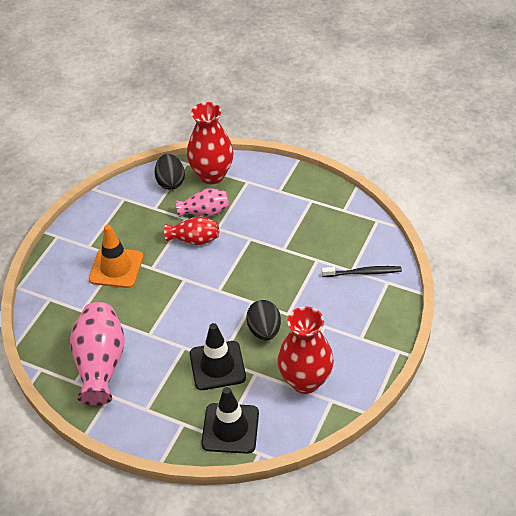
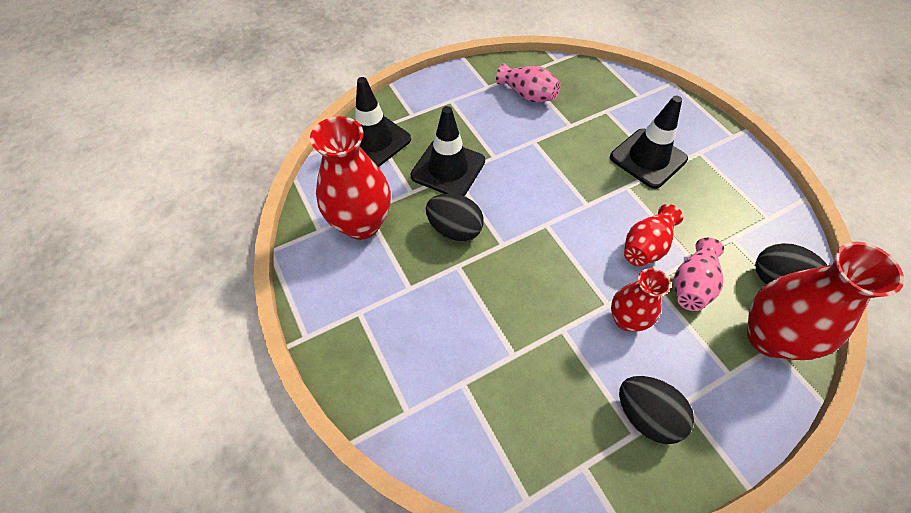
camera: 125 degrees right, 10 degrees up
(100, 364) = (527, 95): pink vase -> pink vase, size x0.59
(116, 268) = (648, 158): orange traffic cone -> black traffic cone
(252, 227) = (626, 319): none -> red vase
(298, 200) = (646, 415): none -> black egg
(363, 273) = (446, 395): black toothbrush -> none

